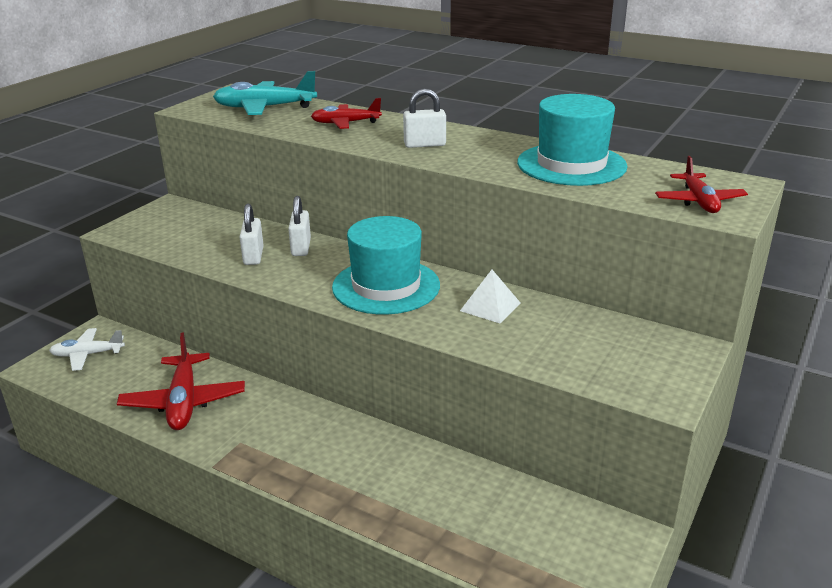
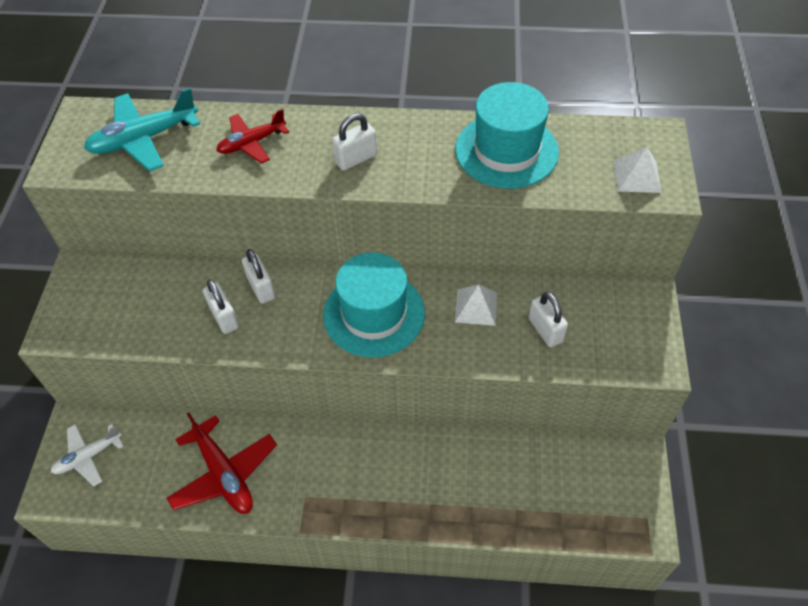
camera: 25 degrees left, 25 degrees up
(551, 340) = (545, 330): none -> white padlock
(699, 201) = (637, 176): red plane -> white pyramid

